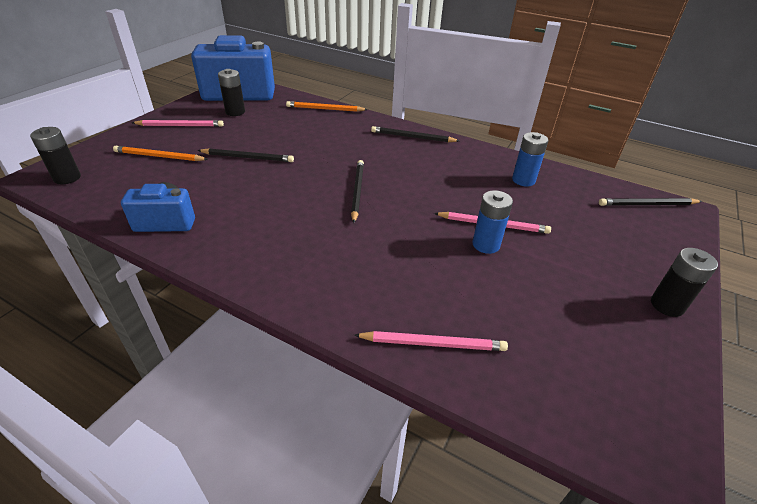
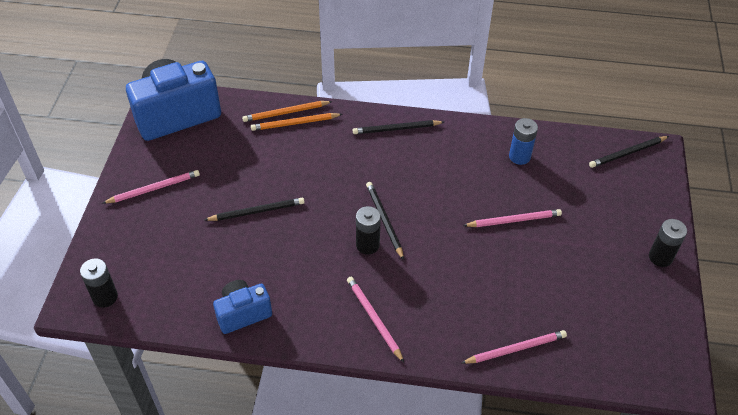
camera: 20 degrees left, 10 degrees up
(159, 156) = (169, 239): orange pencil -> orange pencil (295, 123)
(235, 112) = (195, 148): black battery -> black battery (367, 245)
(287, 263) = (374, 319): none -> pink pencil
(486, 244) = (516, 244): blue battery -> none

